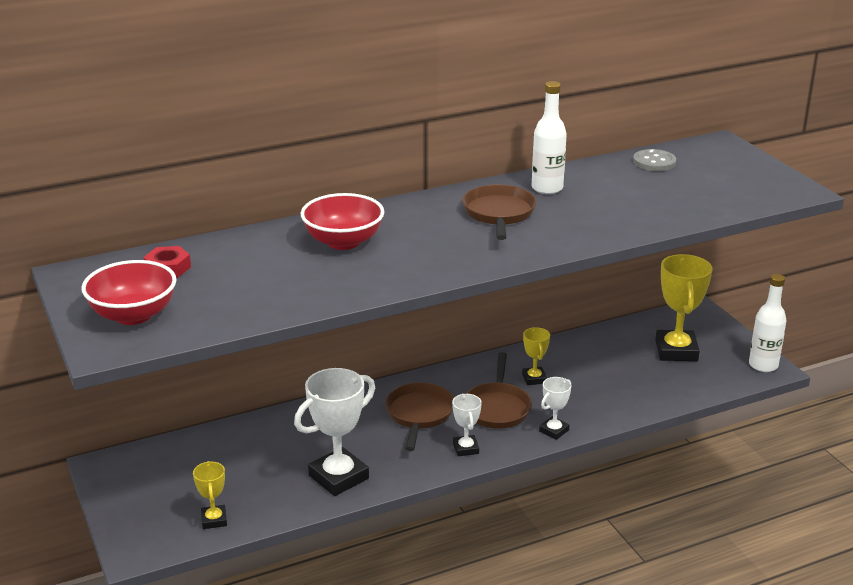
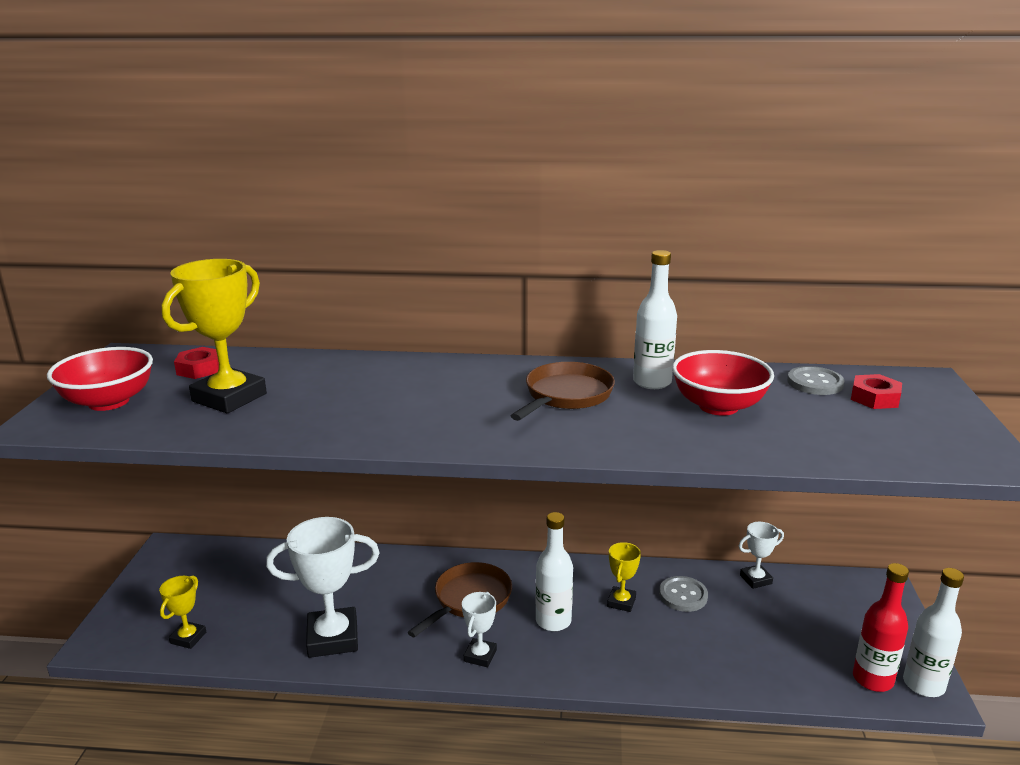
camera: 30 degrees right, 5 degrees down
(343, 242) = (376, 384): red bowl -> red bowl (718, 406)
(497, 408) = (553, 621): brown pan -> white bottle
(554, 430) = (591, 672): white trophy -> white trophy (755, 579)
(573, 360) = (683, 595): none -> grey button
(676, 351) = (816, 625): yellow trophy -> yellow trophy (229, 397)
(700, 164) = (874, 398): none -> red nut
(732, 372) = (872, 679): none -> red bottle

